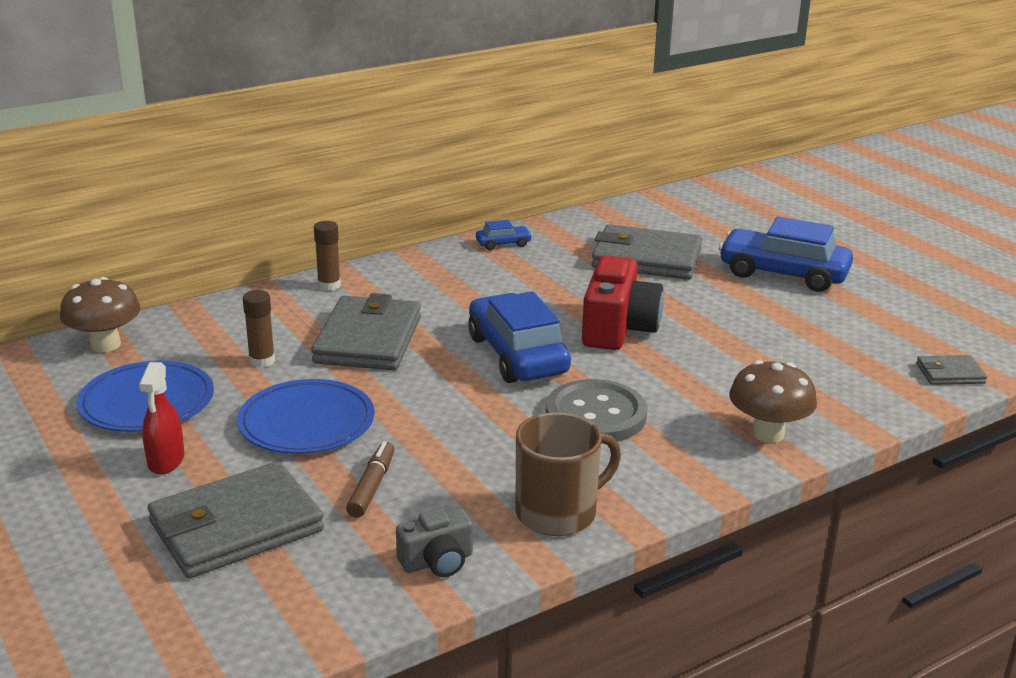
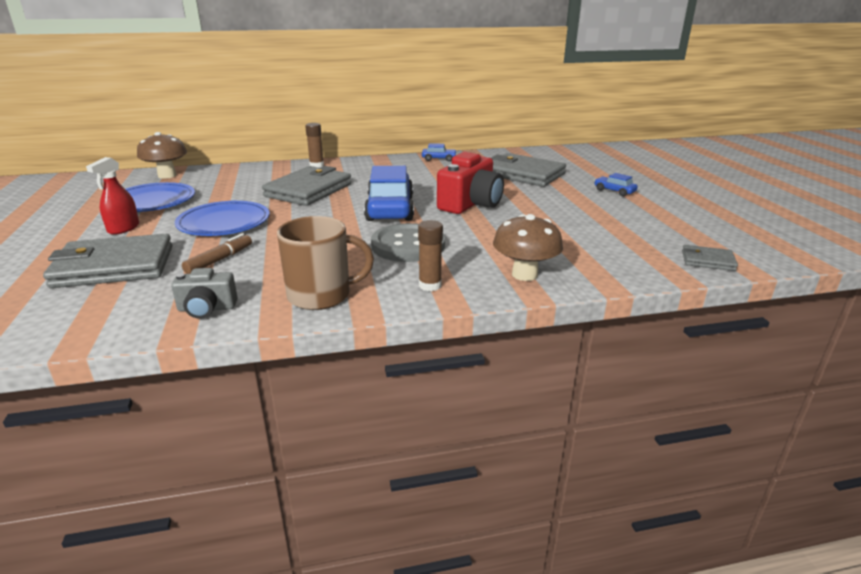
camera: 20 degrees right, 0 degrees up
(262, 361) = (237, 192): brown glue stick -> brown glue stick (430, 285)
(783, 274) = (614, 191): blue car -> blue car, size x0.45

